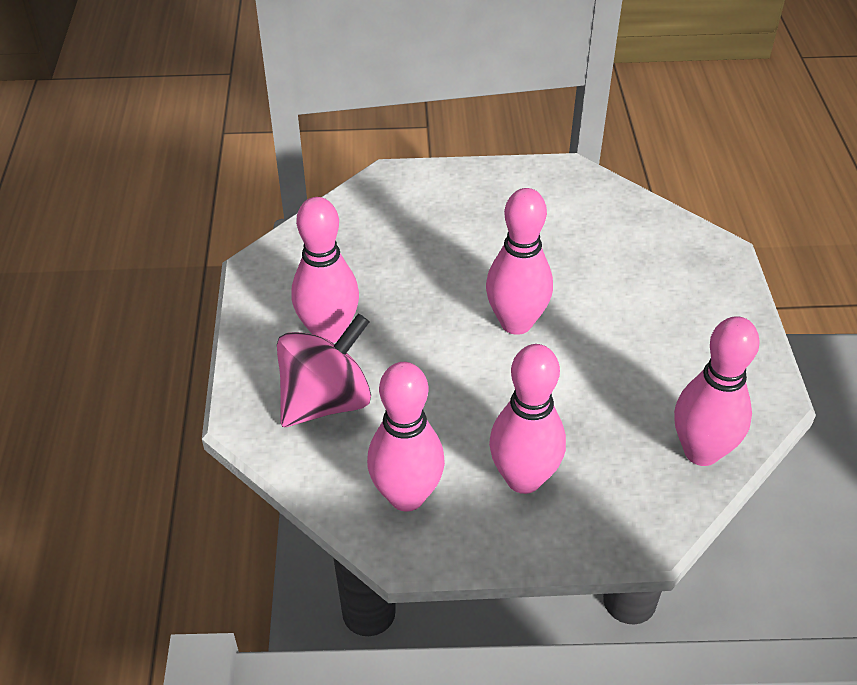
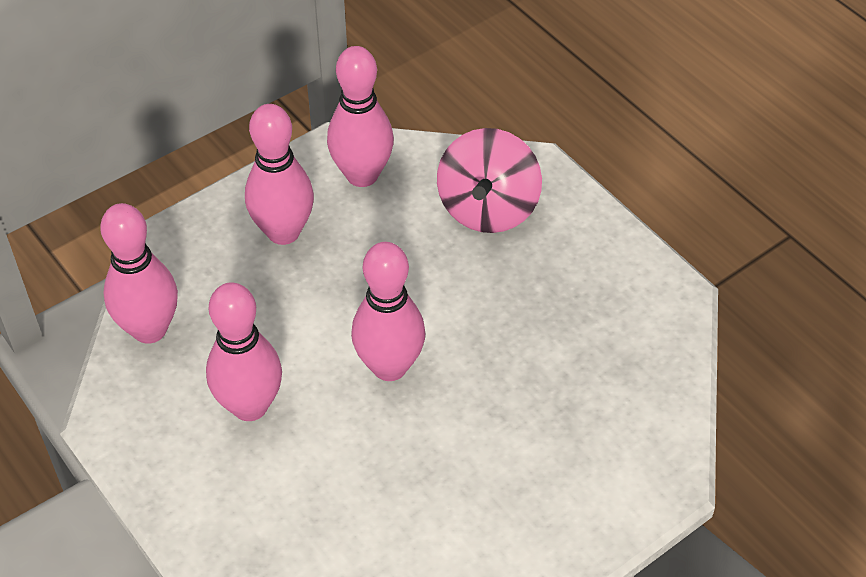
camera: 145 degrees right, 5 degrees up
(329, 332) = (546, 265): pink bowling pin -> pink bowling pin (250, 406)

